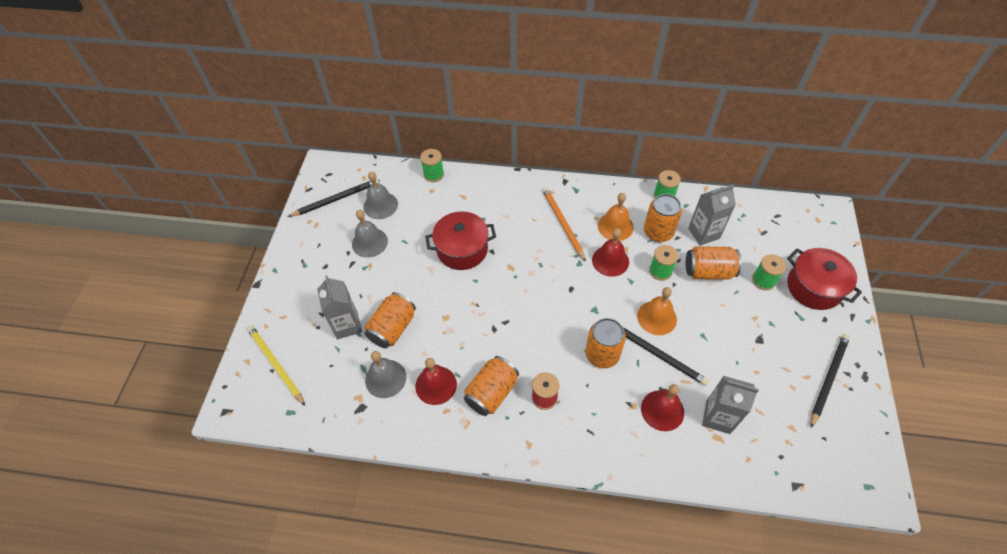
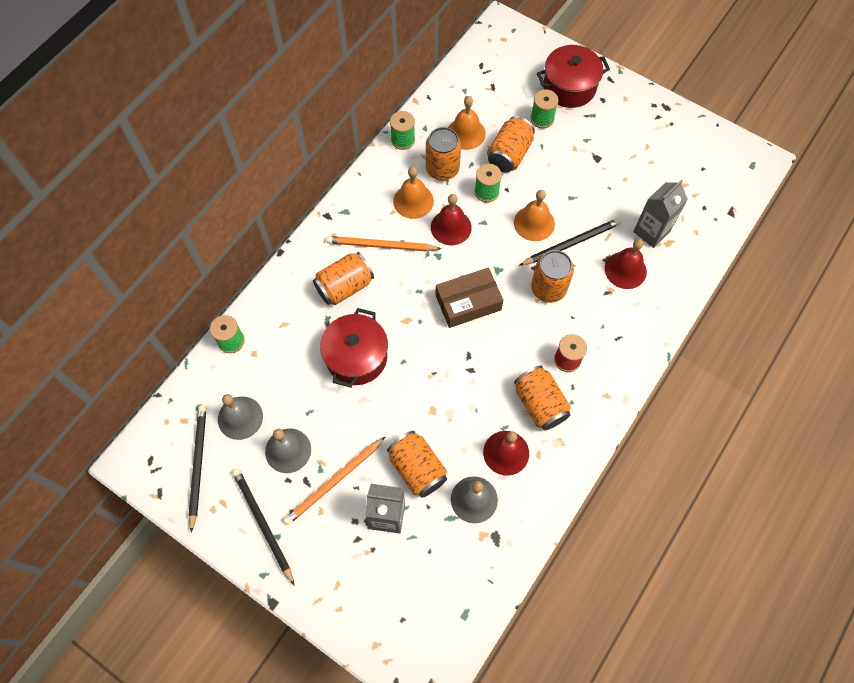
camera: 65 degrees left, 10 degrees up
(275, 364) = (397, 612): yellow pencil -> none
(358, 280) = (334, 482): none -> orange pencil
(514, 217) = (345, 287): none -> orange can
(551, 301) = (468, 302): none -> brown box
(703, 233) = (466, 133): grey carton -> orange bell
(828, 379) = (656, 132): black pencil -> black pencil (263, 524)

